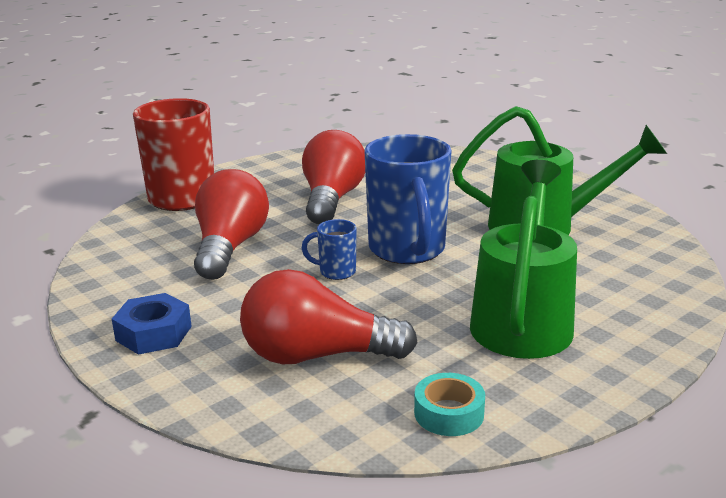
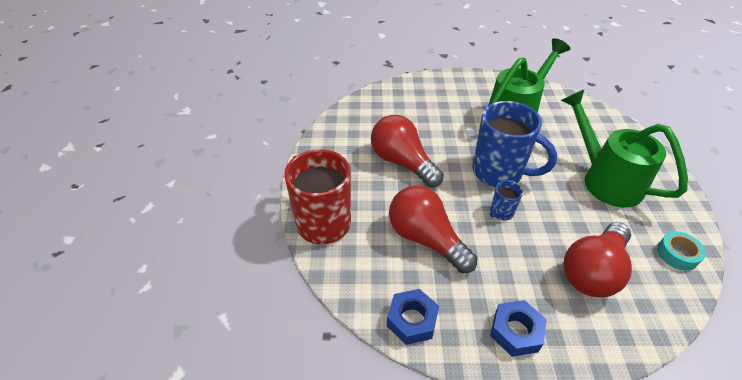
camera: 50 degrees left, 20 degrees up
(107, 276) = (412, 320): none -> blue nut

